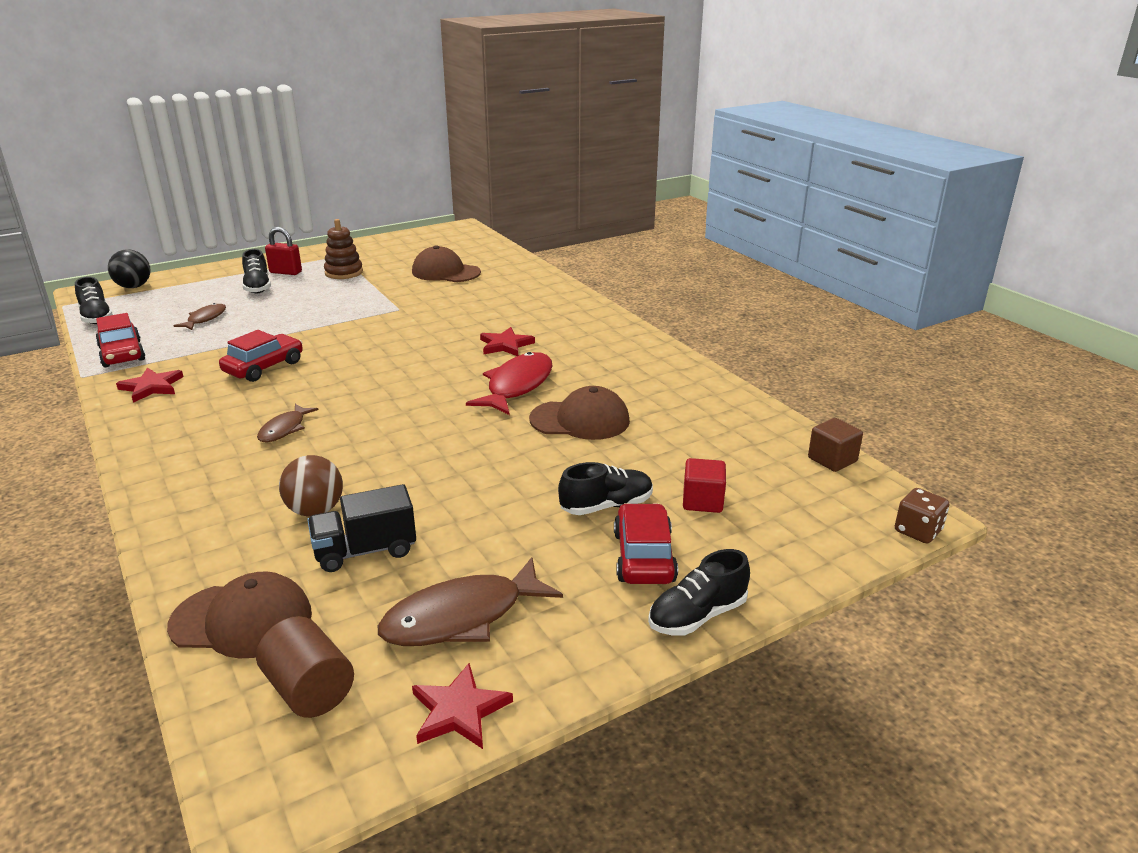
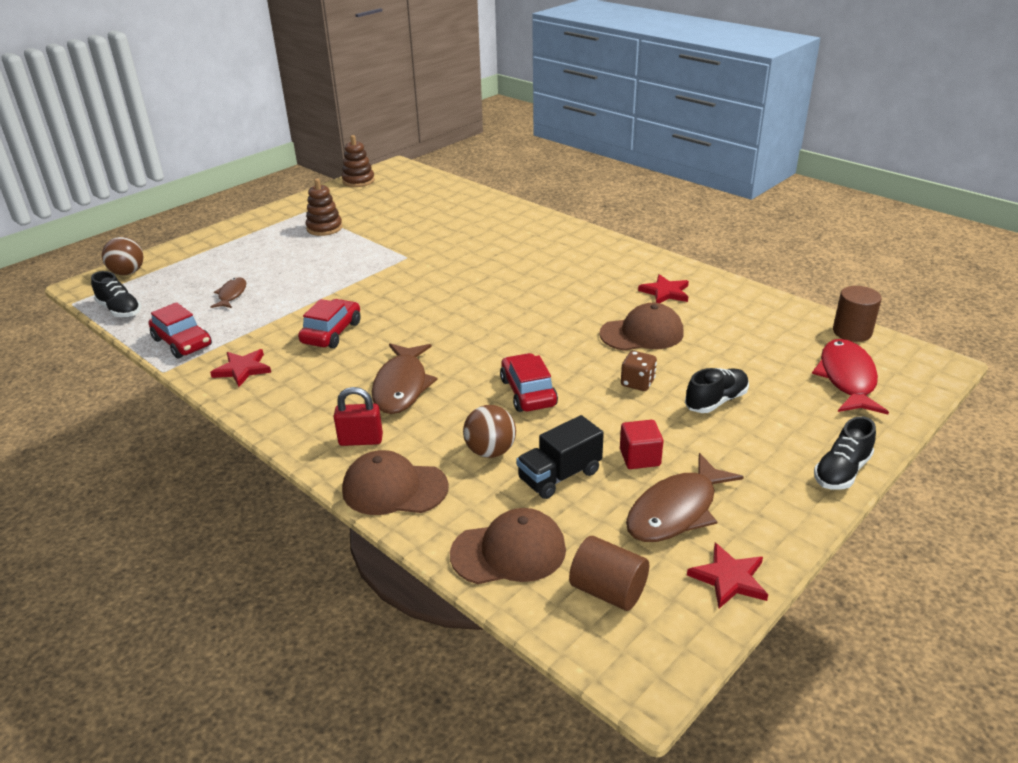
camera: 15 degrees left, 5 degrees up
(134, 287) = (128, 273): black ball -> brown ball
(257, 287) = (254, 255): black shoe -> none
(284, 429) = (401, 386): brown fish -> brown fish, size x1.78
(285, 272) = (268, 236): red padlock -> red padlock (361, 440)
(413, 235) = (358, 181): none -> brown stacking toy
(445, 272) = (419, 214): brown cap -> brown cap (394, 488)
(505, 345) = (529, 276): red star -> red star (665, 292)
(517, 386) = (568, 312): red fish -> red fish (847, 378)
(644, 557) = (773, 435): red car -> red car (528, 392)
(702, 501) = (783, 383): red cube -> red cube (640, 457)
(832, 460) = (852, 332): brown cube -> brown cylinder
(917, 531) = (945, 376): brown dice -> brown dice (637, 383)

